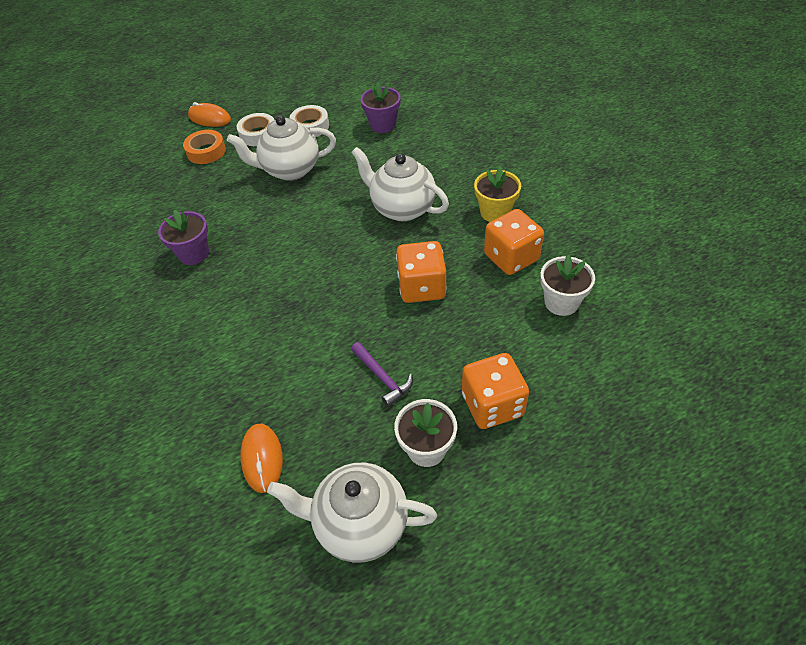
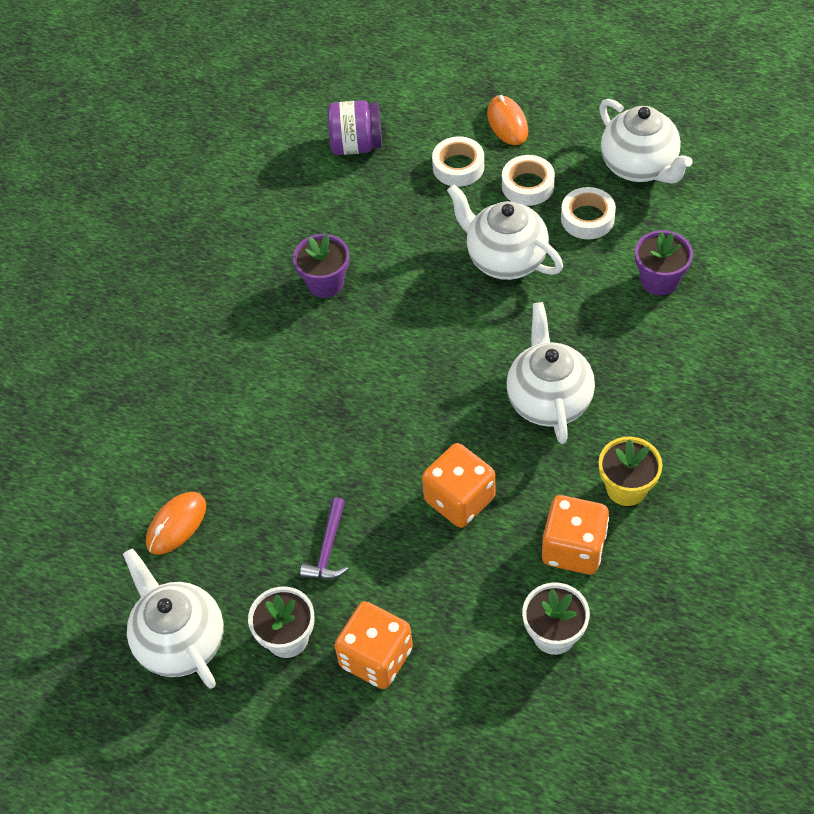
camera: 50 degrees right, 5 degrees up
(127, 181) = (356, 145): none -> purple jar
(206, 151) = (458, 167): orange tape -> white tape
(307, 92) = (640, 167): none -> white teapot

